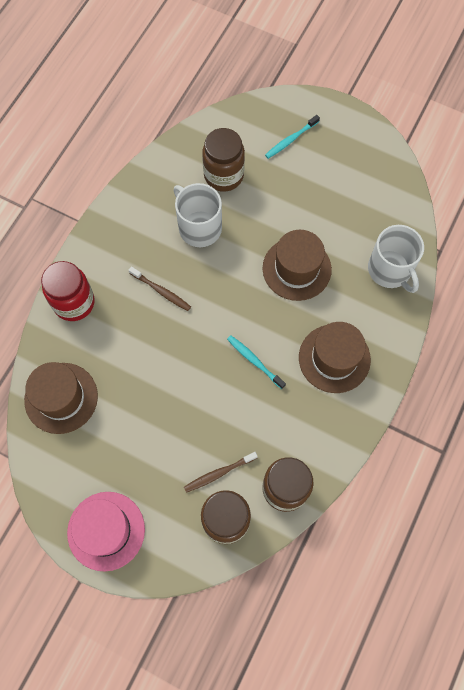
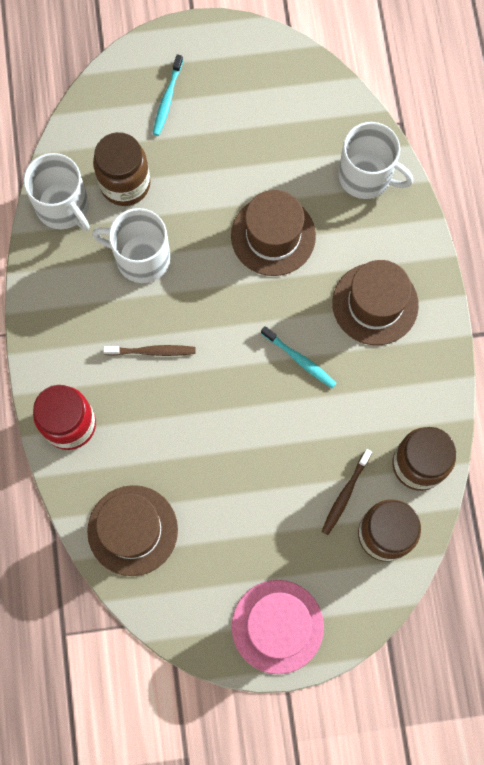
camera: 35 degrees left, 5 degrees up
(174, 165) = (63, 206): none -> white mug
(254, 361) = (299, 359): turquoise toothbrush -> turquoise toothbrush turned 150 degrees counterclockwise

